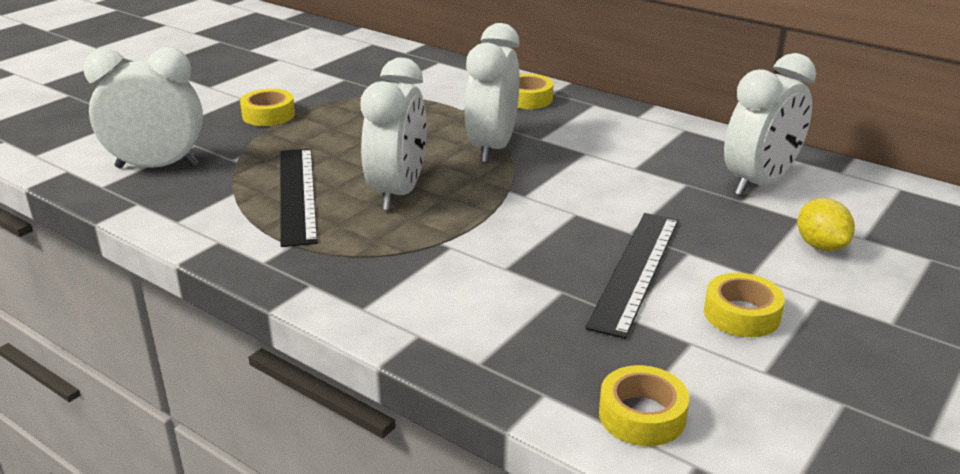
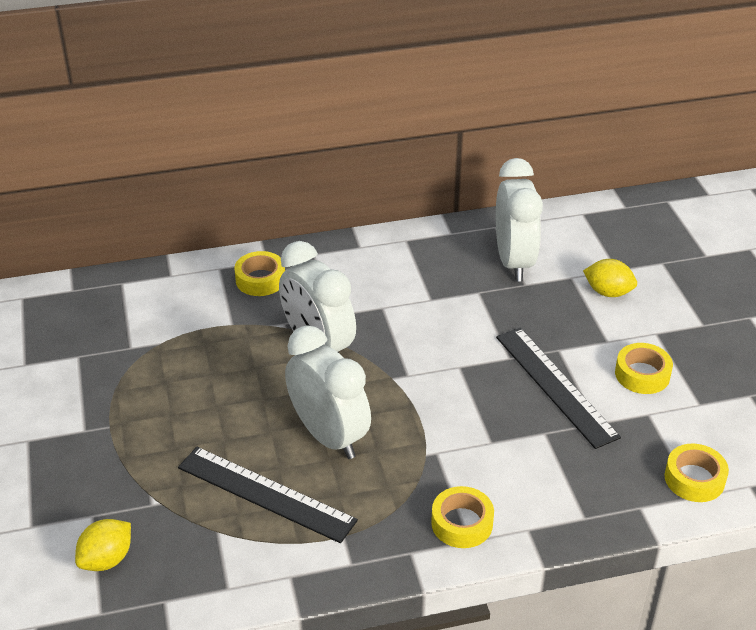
camera: 50 degrees left, 10 degrees up
(157, 166) = (107, 559): white clock -> yellow lemon
(268, 115) = (91, 440): yellow tape -> yellow tape (462, 523)

